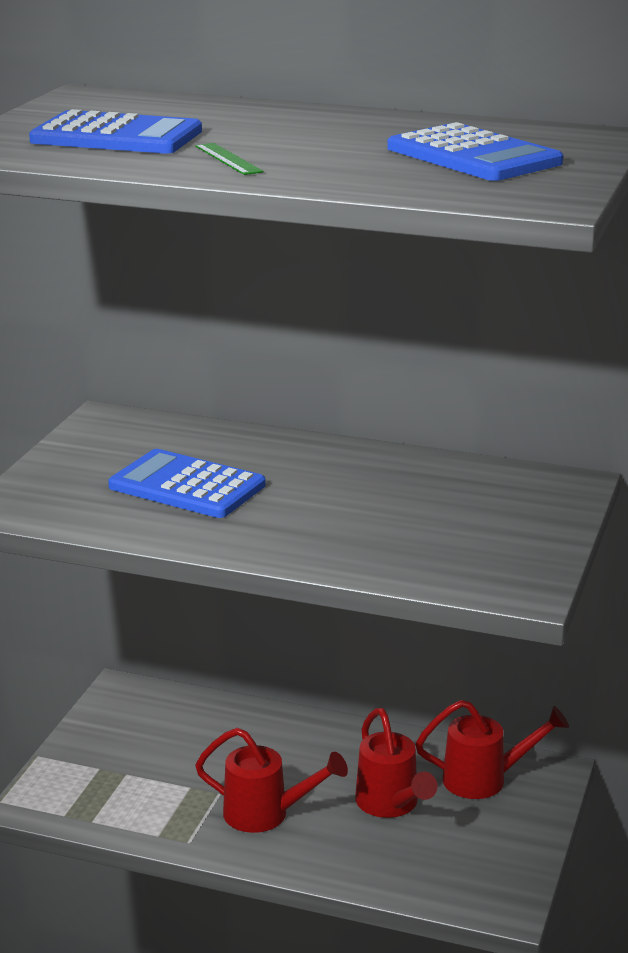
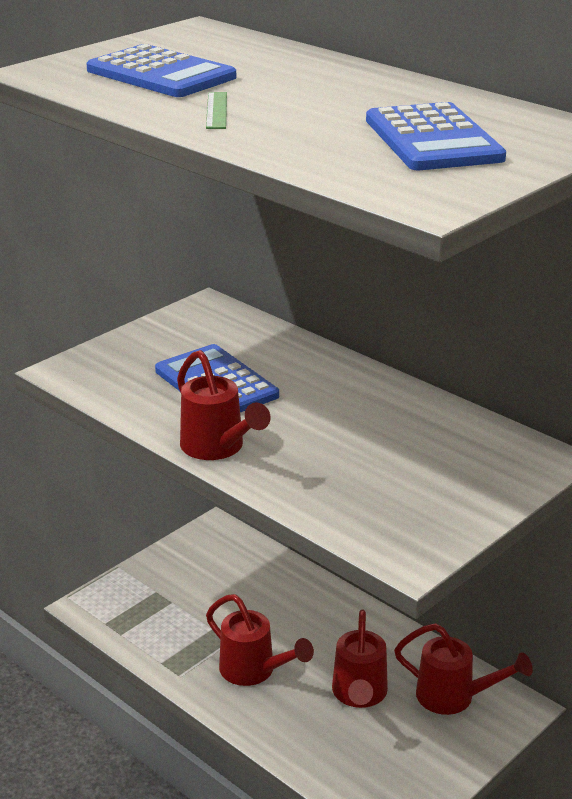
camera: 25 degrees right, 5 degrees up
(246, 543) = (217, 448): none -> red watering can

